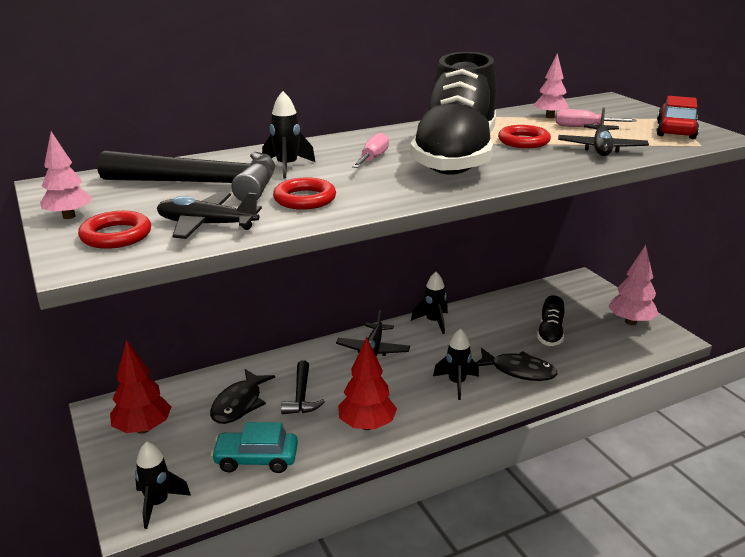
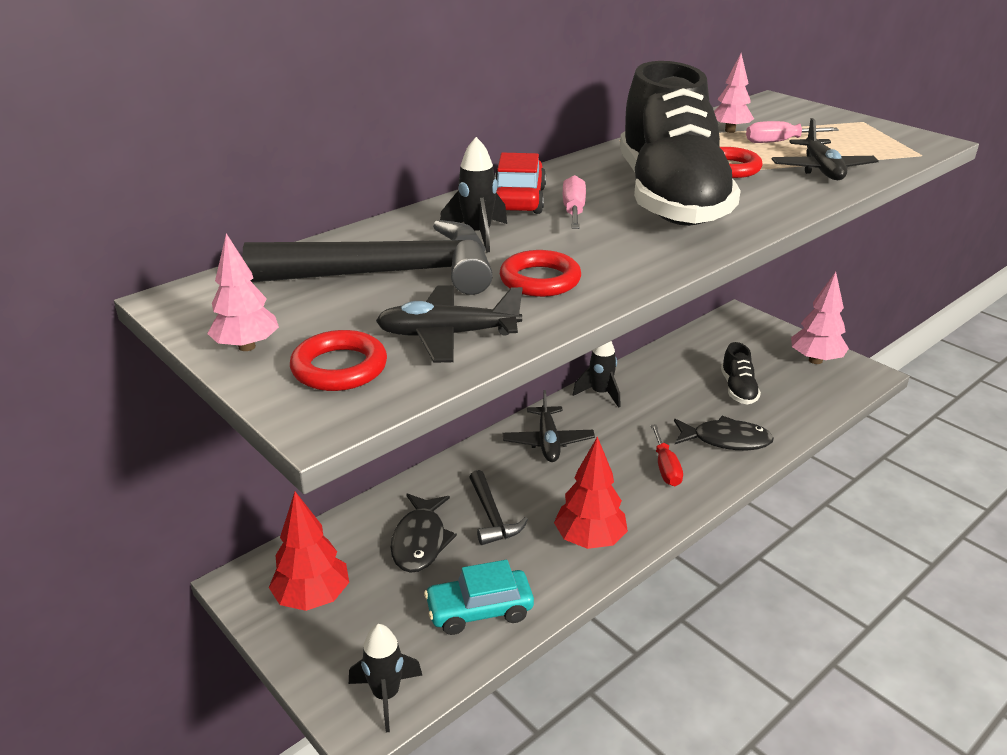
camera: 15 degrees left, 5 degrees up
(457, 383) = (665, 468): black rocket -> red screwdriver
(675, 130) = (879, 137): red car -> red car (518, 200)

